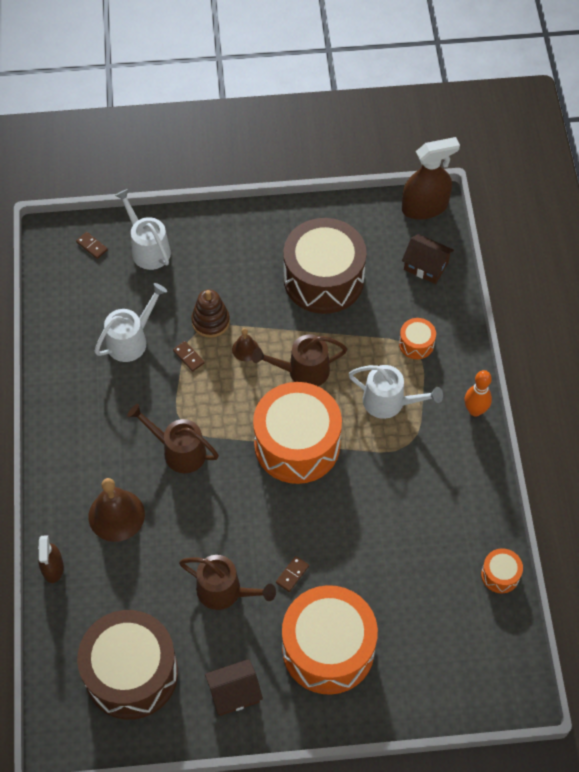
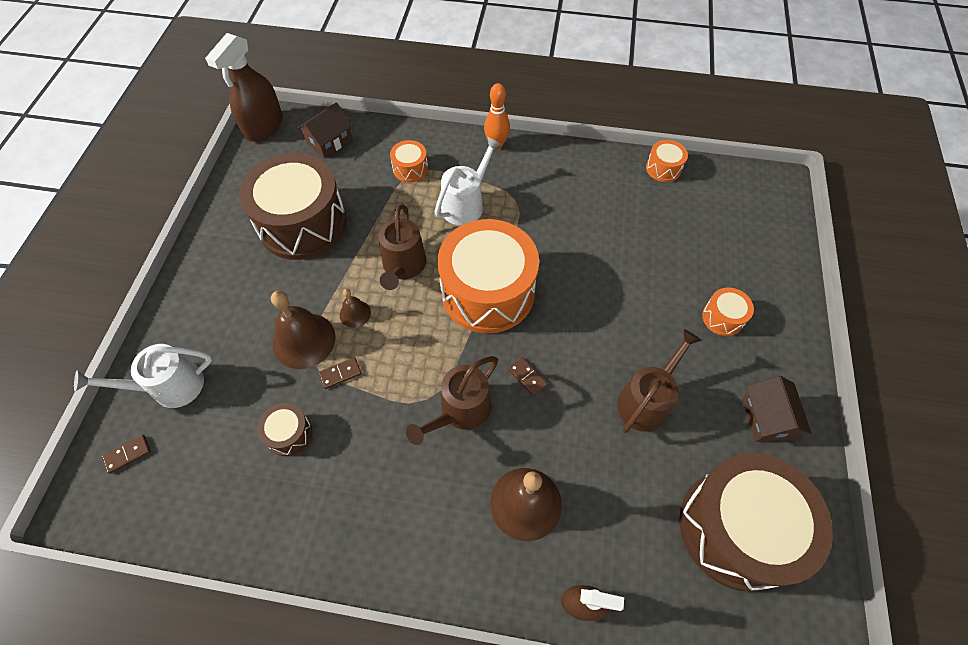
camera: 75 degrees left, 0 degrees up
(131, 340) = (289, 434): white watering can -> brown drum
(210, 321) = (304, 340): brown stacking toy -> brown bell
(292, 574) = (636, 331): brown domino -> brown domino (527, 377)
(328, 649) = (723, 318): orange drum -> orange drum, size x0.43
(425, 207) = (264, 126): brown spray bottle -> brown spray bottle turned 150 degrees counterclockwise

